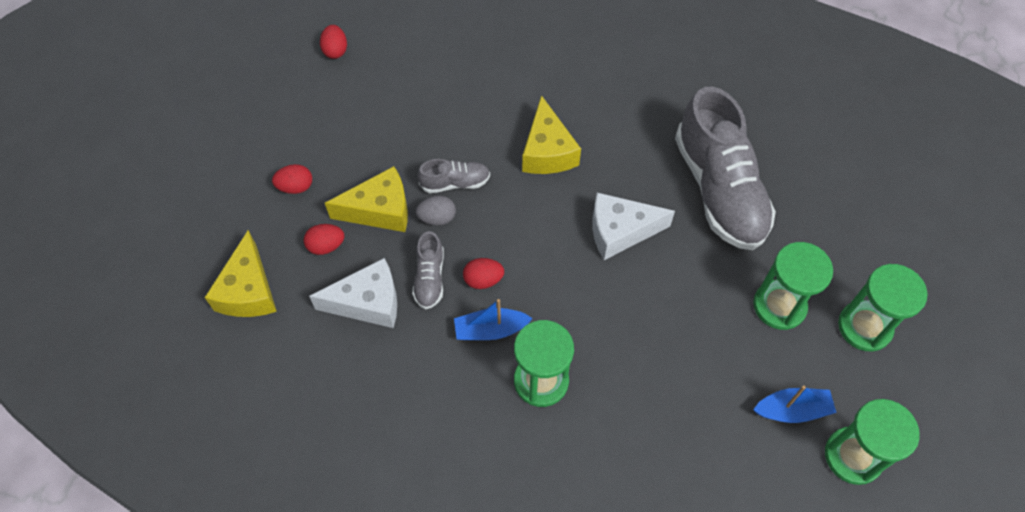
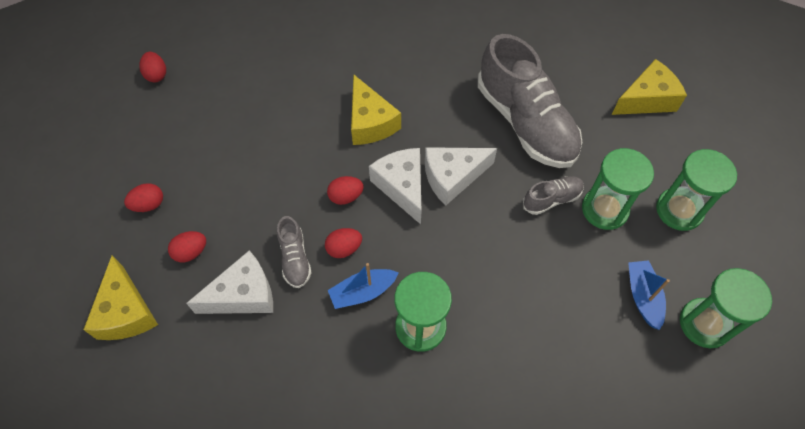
camera: 15 degrees left, 0 degrees up
(380, 210) = (233, 208): yellow cheese -> yellow cheese (646, 99)
(437, 218) = (287, 203): grey egg -> none
(455, 183) = (296, 168): grey shoe -> grey shoe (551, 199)
(499, 226) = (346, 196): none -> red egg
(562, 229) = (402, 187): none -> white cheese
(792, 410) = (642, 296): blue boat -> blue boat turned 75 degrees counterclockwise

